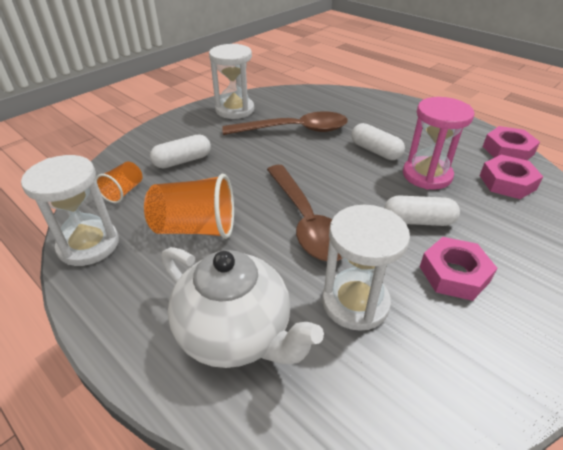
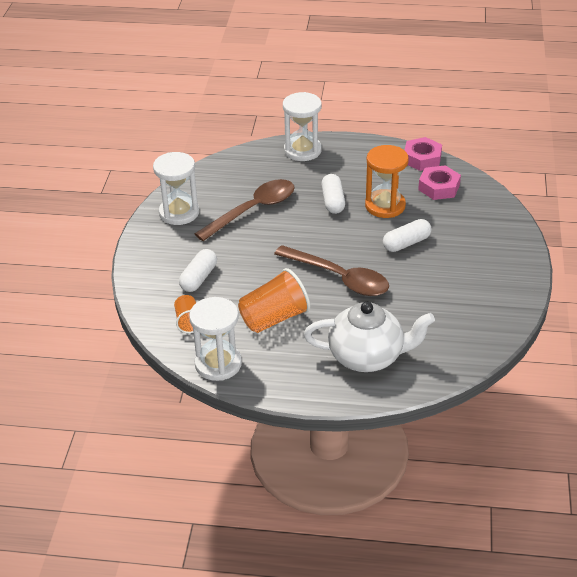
camera: 35 degrees left, 0 degrees up
(355, 302) = (413, 309): white hourglass -> white hourglass (302, 150)
(375, 151) = (333, 201): white capsule -> white capsule turned 75 degrees clockwise
(427, 175) = (385, 206): pink hourglass -> orange hourglass
(454, 274) = (451, 266): pink nut -> none

